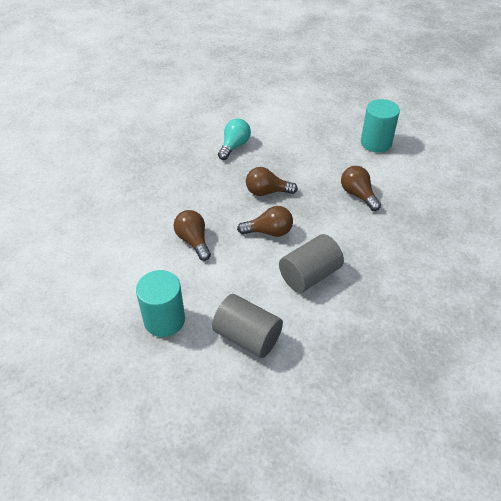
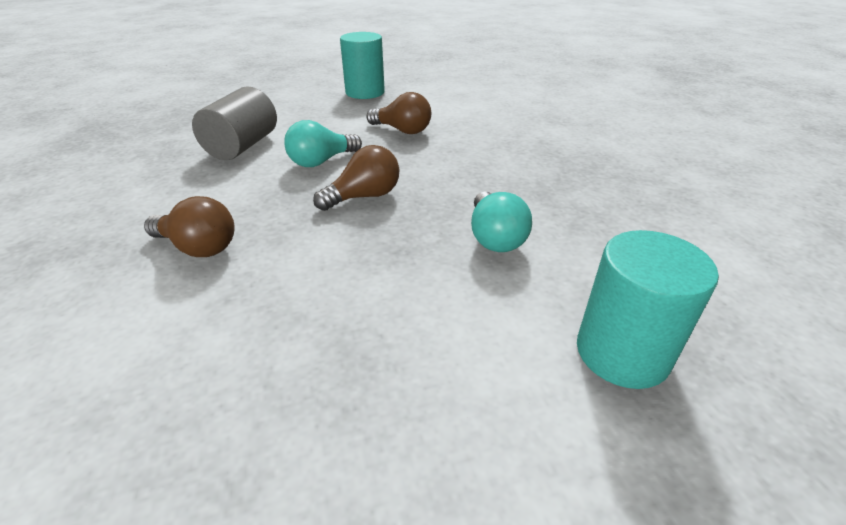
camera: 145 degrees right, 10 degrees down
(247, 337) = (283, 103): grey cylinder -> none
(269, 232) = (321, 161): brown light bulb -> turquoise light bulb
(376, 143) = (172, 394): turquoise cylinder -> turquoise cylinder (622, 352)

